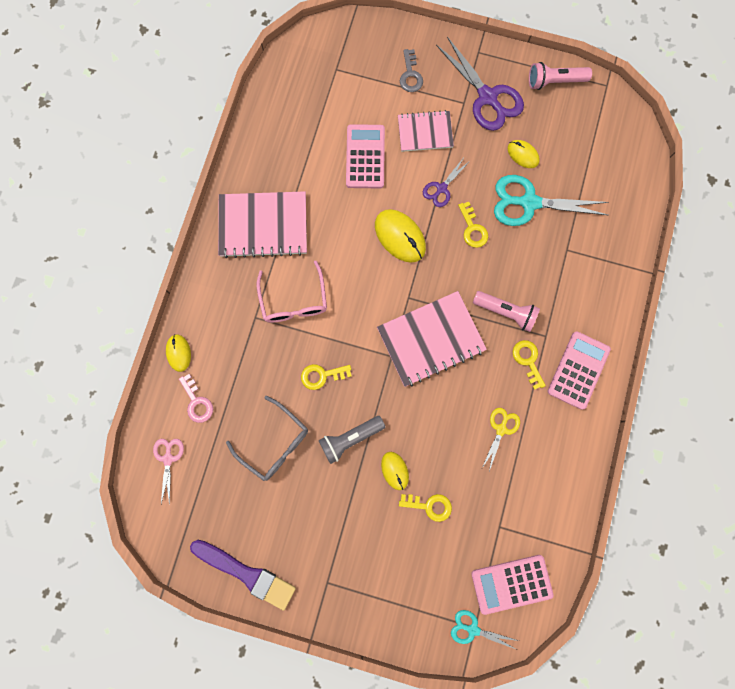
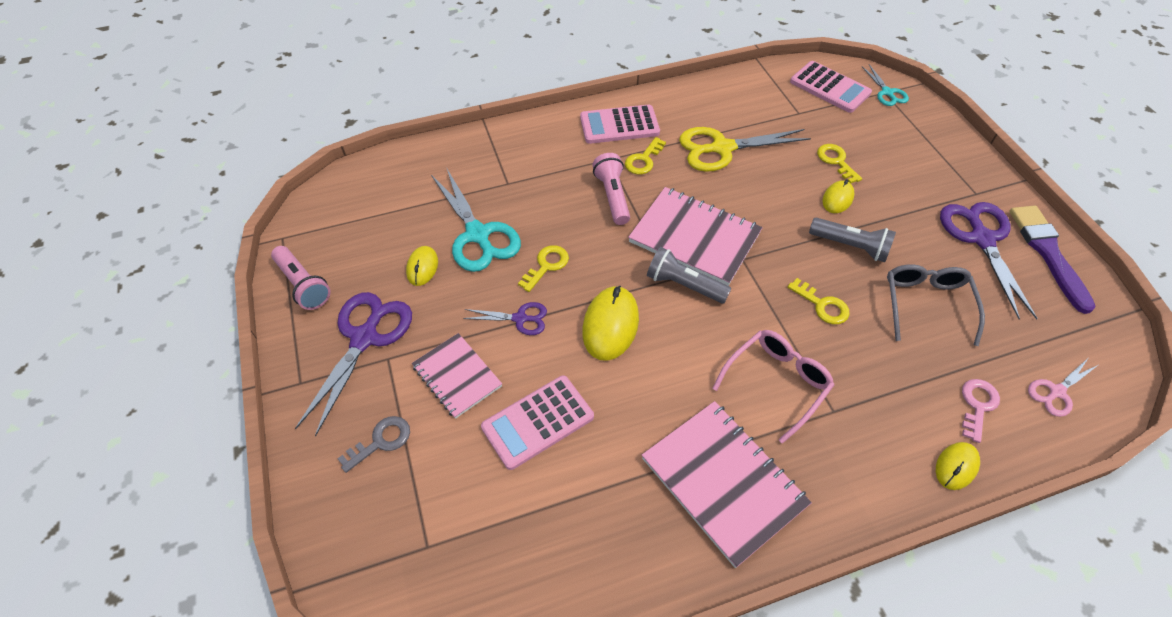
camera: 125 degrees left, 25 degrees down
(290, 539) = (981, 239): none -> purple scissors
(398, 302) = (683, 285): none -> grey flashlight
(501, 429) = (722, 148): yellow scissors -> yellow scissors, size x1.89

